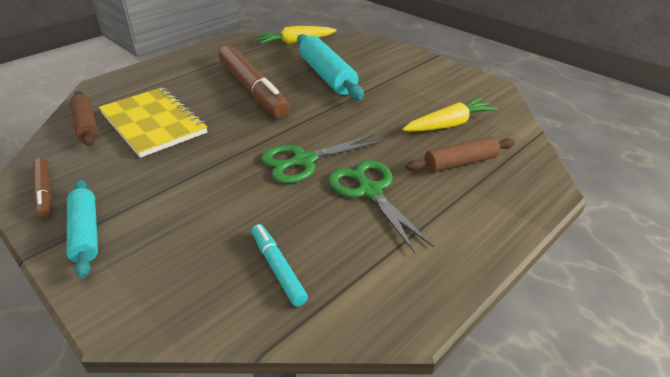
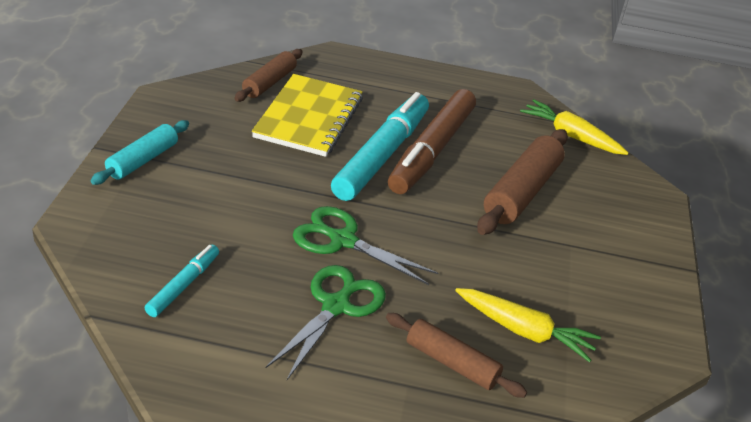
camera: 50 degrees right, 0 degrees up
(44, 192) = (168, 113): brown marker -> none
(234, 109) = (381, 155): none -> turquoise marker
(327, 76) = (521, 192): turquoise rolling pin -> brown rolling pin

